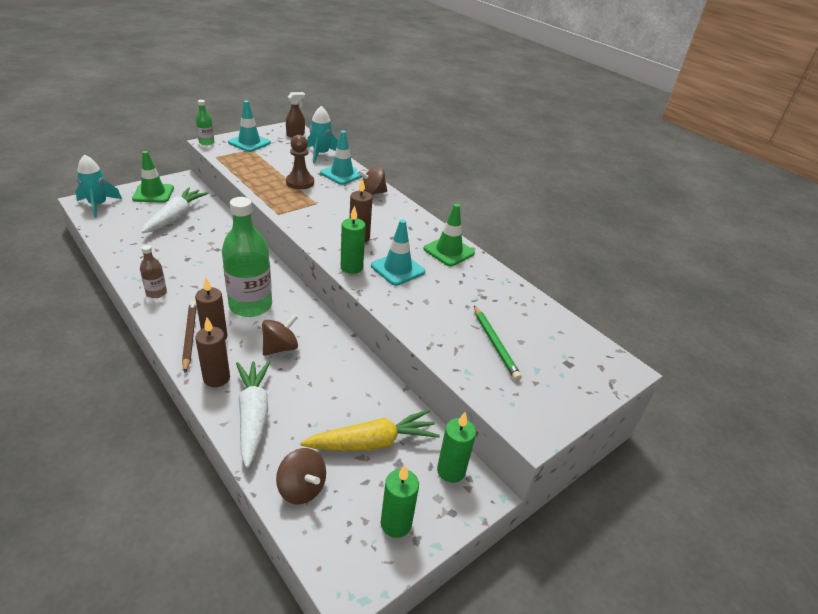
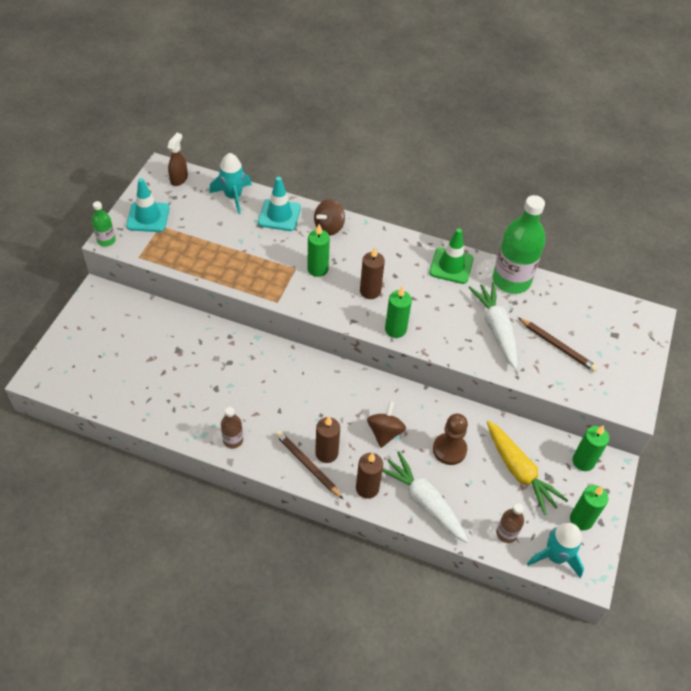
camera: 30 degrees left, 15 degrees up
(98, 205) = (58, 374): turquoise rocket -> turquoise rocket (555, 556)
(153, 193) = (92, 328): green traffic cone -> none
(176, 217) = (149, 346): white carrot -> white carrot (496, 329)
(250, 305) = (321, 406): green bottle -> green bottle (511, 280)
(300, 182) = (254, 249): brown pawn -> brown pawn (449, 449)
(301, 488) = (506, 533): brown spinning top -> brown bottle
(333, 210) = (317, 269): none -> green candle
(372, 442) = (519, 471): yellow carrot -> yellow carrot turned 105 degrees clockwise
(397, 269) = (430, 310): turquoise traffic cone -> none
(495, 344) = (557, 346): green pencil -> brown pencil

